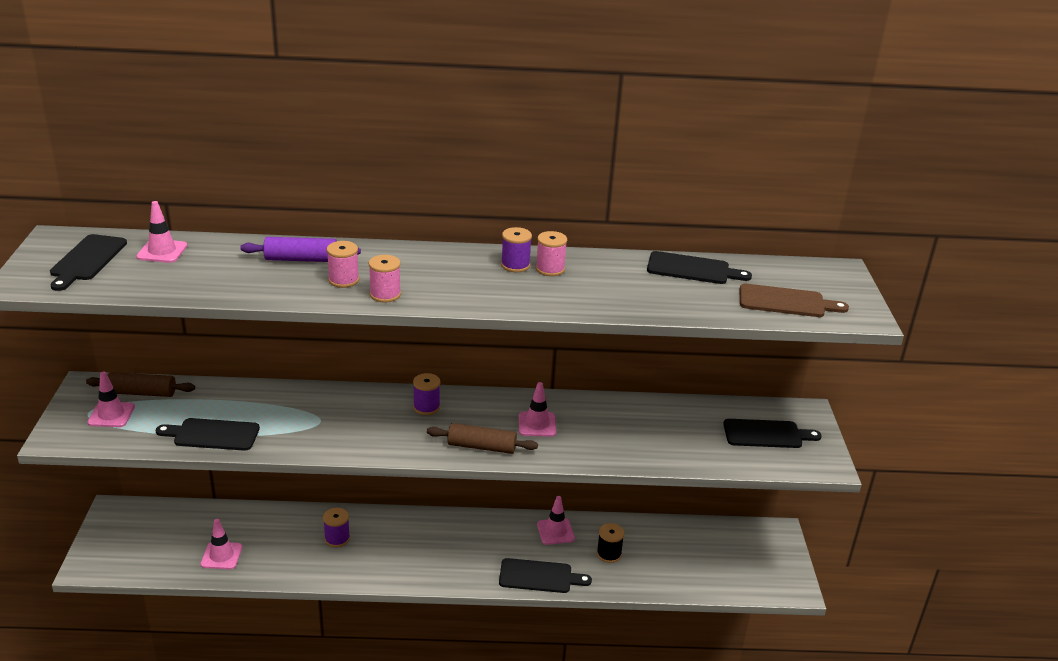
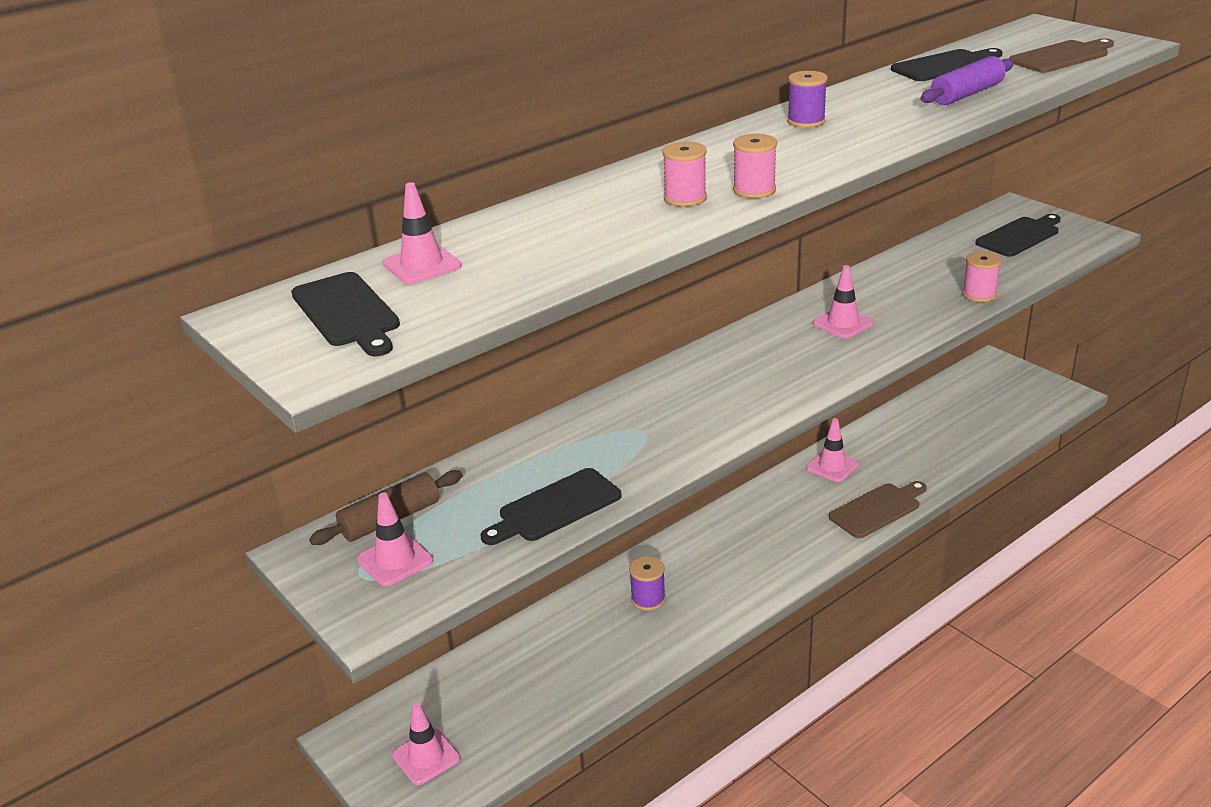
camera: 35 degrees left, 0 degrees up
(221, 556) = (553, 695): pink traffic cone -> pink traffic cone (426, 757)
(301, 259) = (597, 203): purple rolling pin -> purple rolling pin (966, 94)
(426, 407) = (721, 363): purple spool -> none
(481, 447) = (833, 366): brown rolling pin -> none
(539, 576) = (877, 509): black cutting board -> brown cutting board
(550, 269) = (841, 111): pink spool -> pink spool (979, 294)
(609, 554) = (901, 456): black spool -> none

